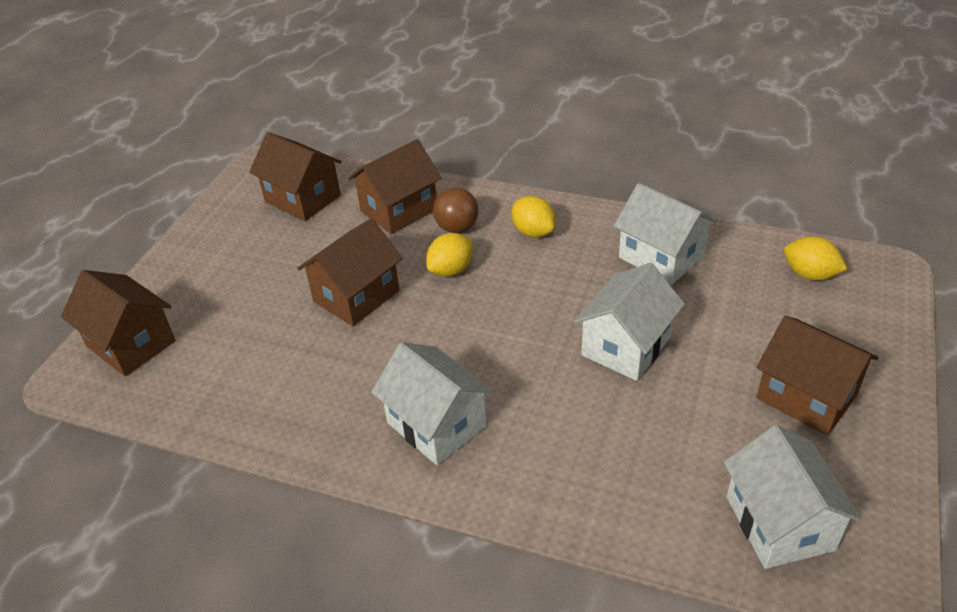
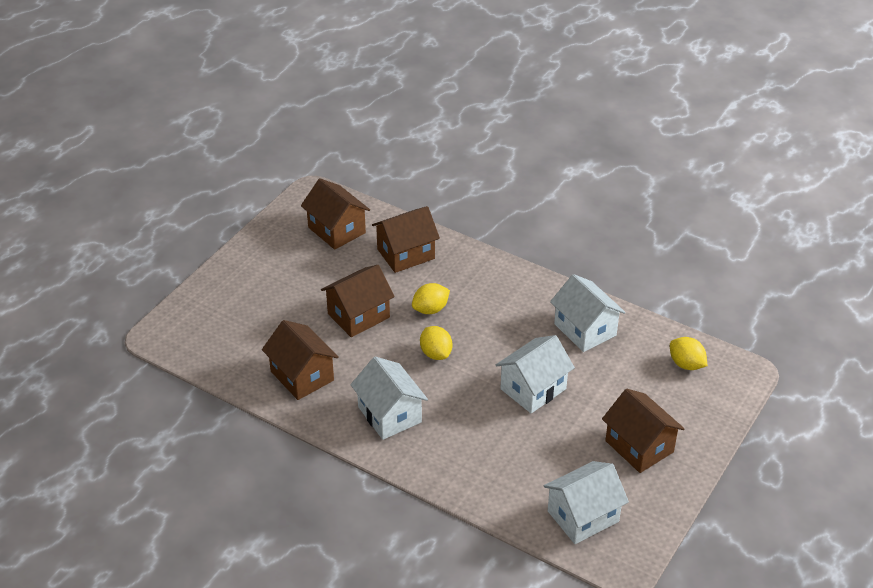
camera: 10 degrees right, 0 degrees up
(131, 344) = (198, 319): brown house -> brown house (302, 376)
(457, 228) = (444, 277): brown ball -> none
(533, 232) = (499, 291): yellow lemon -> yellow lemon (436, 353)
(779, 523) = (583, 516): white house -> white house turned 60 degrees clockwise

